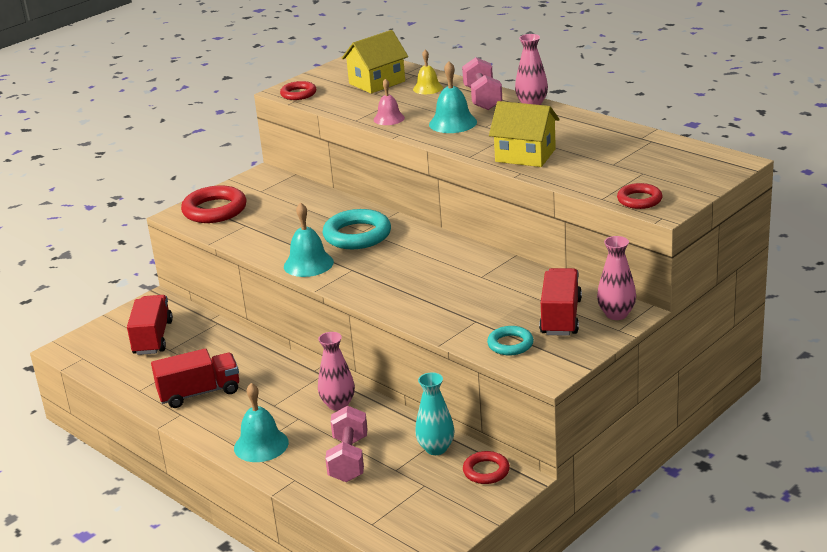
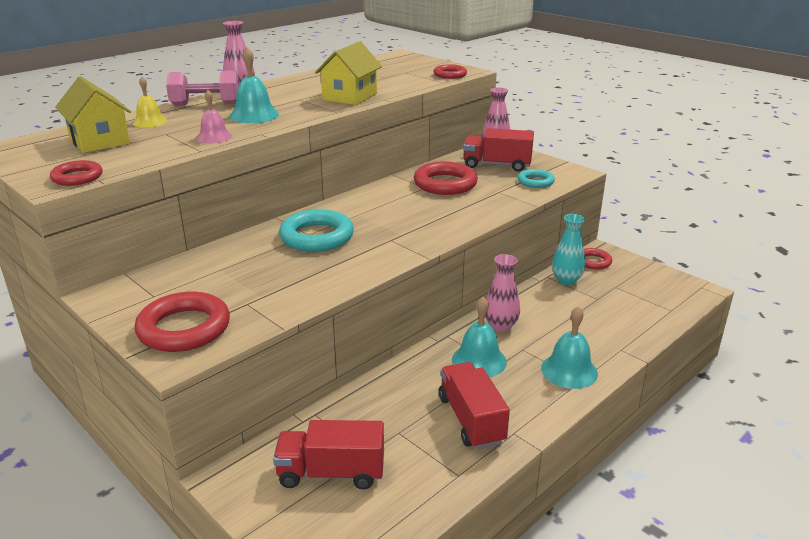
camera: 90 degrees left, 0 degrees up
(308, 264) = (369, 262): turquoise bell -> turquoise bell (479, 360)
(349, 459) = (586, 320): pink dumbbell -> none
(493, 287) = (445, 184): none -> red ring

